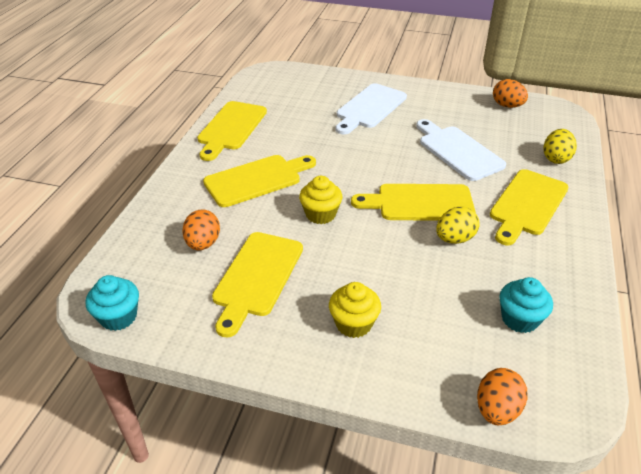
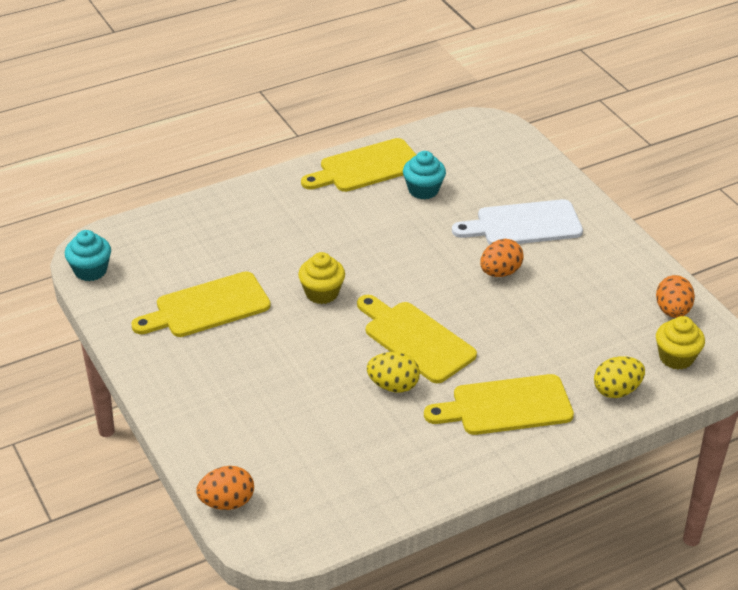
camera: 45 degrees right, 0 degrees up
(203, 243) = (206, 256): orange egg -> orange egg (500, 272)
(257, 179) = (317, 230): yellow cutting board -> none
(353, 324) = (222, 385): yellow cupcake -> yellow cupcake (676, 357)
(458, 151) = (533, 320): white cutting board -> none
(519, 319) = (339, 471): turquoise cupcake -> turquoise cupcake (423, 190)

